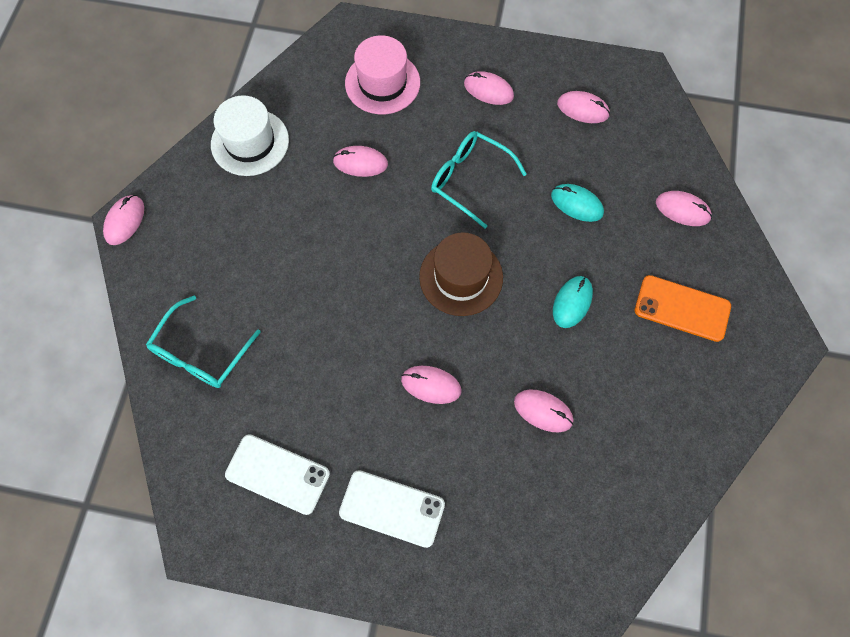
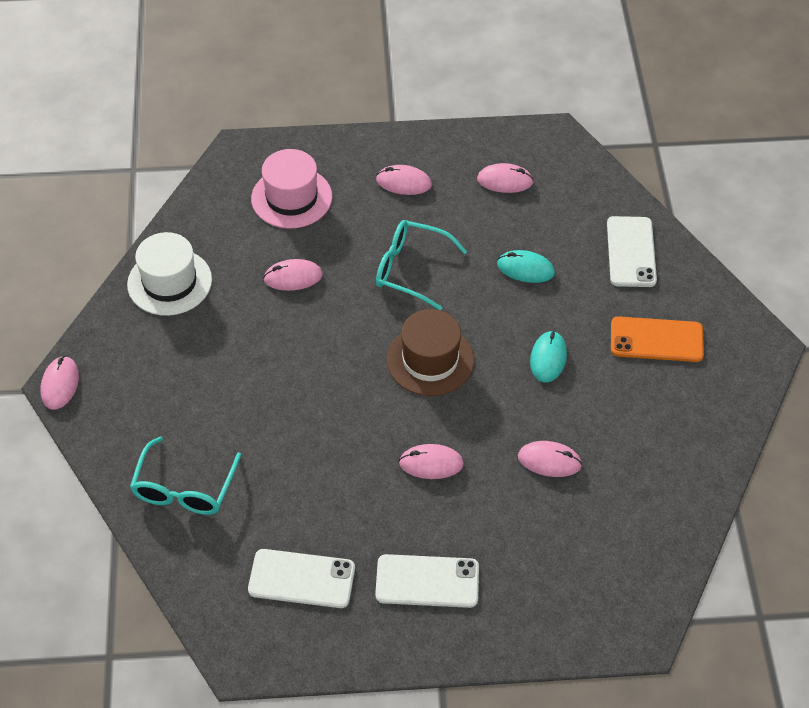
camera: 15 degrees left, 15 degrees down
(682, 210) = (631, 252): pink mouse -> white phone

